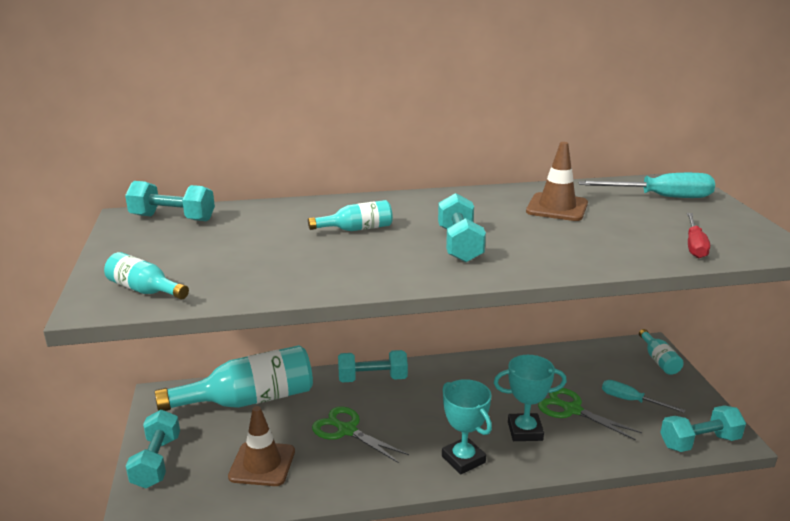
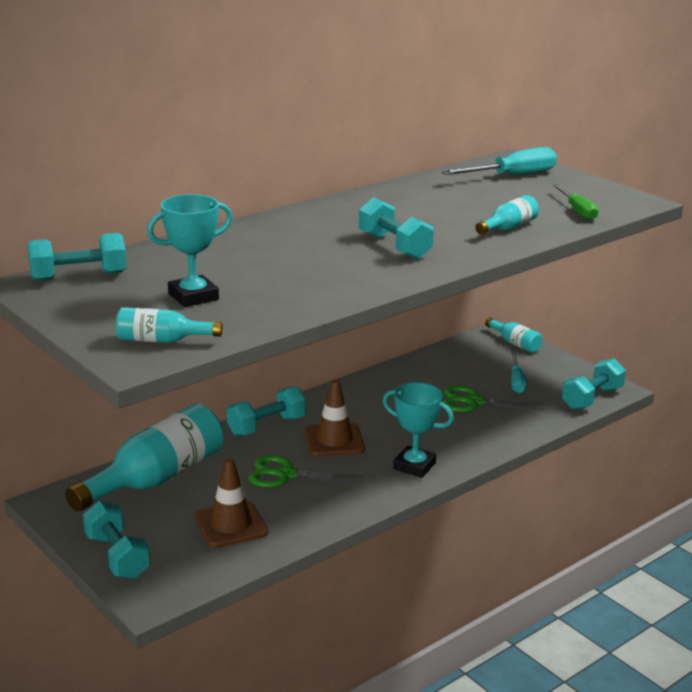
camera: 30 degrees left, 0 degrees up
(357, 229) = (284, 251): turquoise bottle -> turquoise bottle (508, 228)
(525, 431) = (448, 429): turquoise trophy -> turquoise trophy (193, 297)
(557, 207) = (438, 200): brown traffic cone -> brown traffic cone (334, 440)
(631, 400) = (516, 382): turquoise screwdriver -> turquoise screwdriver turned 90 degrees counterclockwise
(694, 245) = (577, 211): red screwdriver -> green screwdriver

